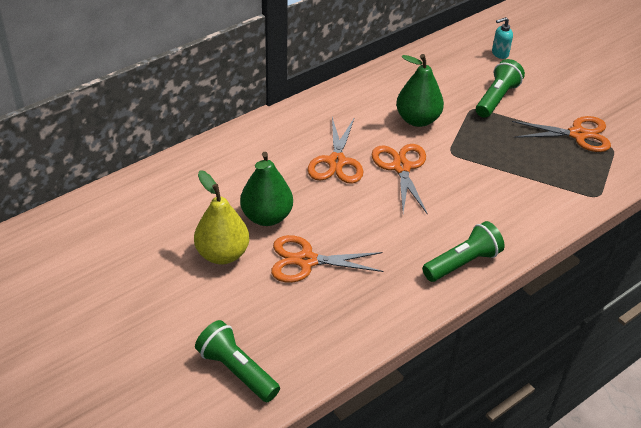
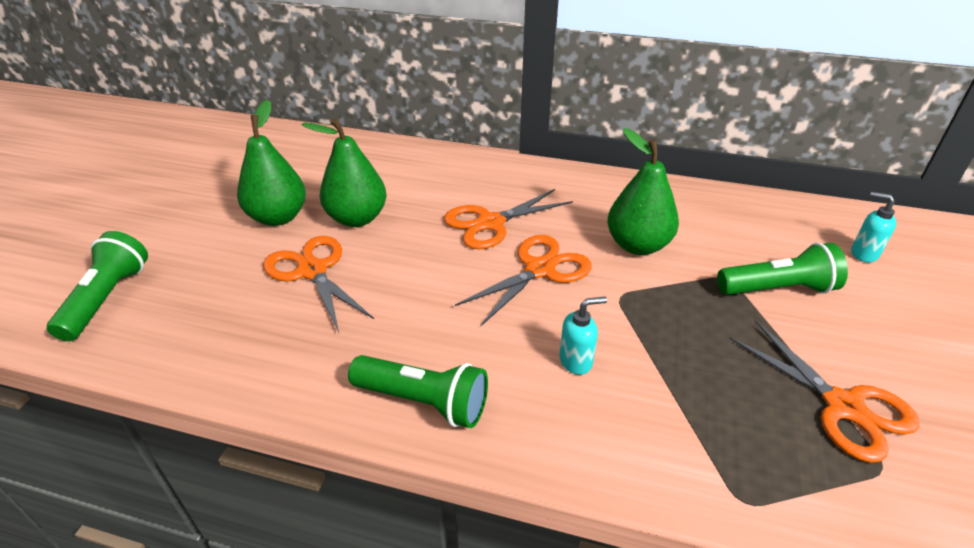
camera: 55 degrees right, 5 degrees down
(222, 254) = (278, 217): yellow pear -> green pear
(482, 195) = (576, 361): none -> turquoise soap dispenser

